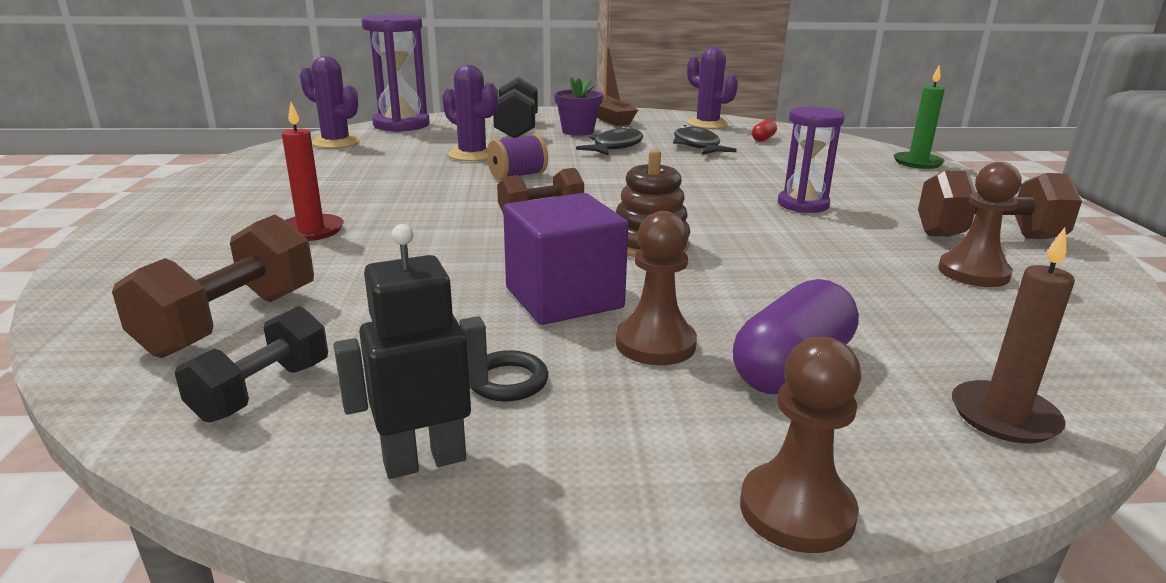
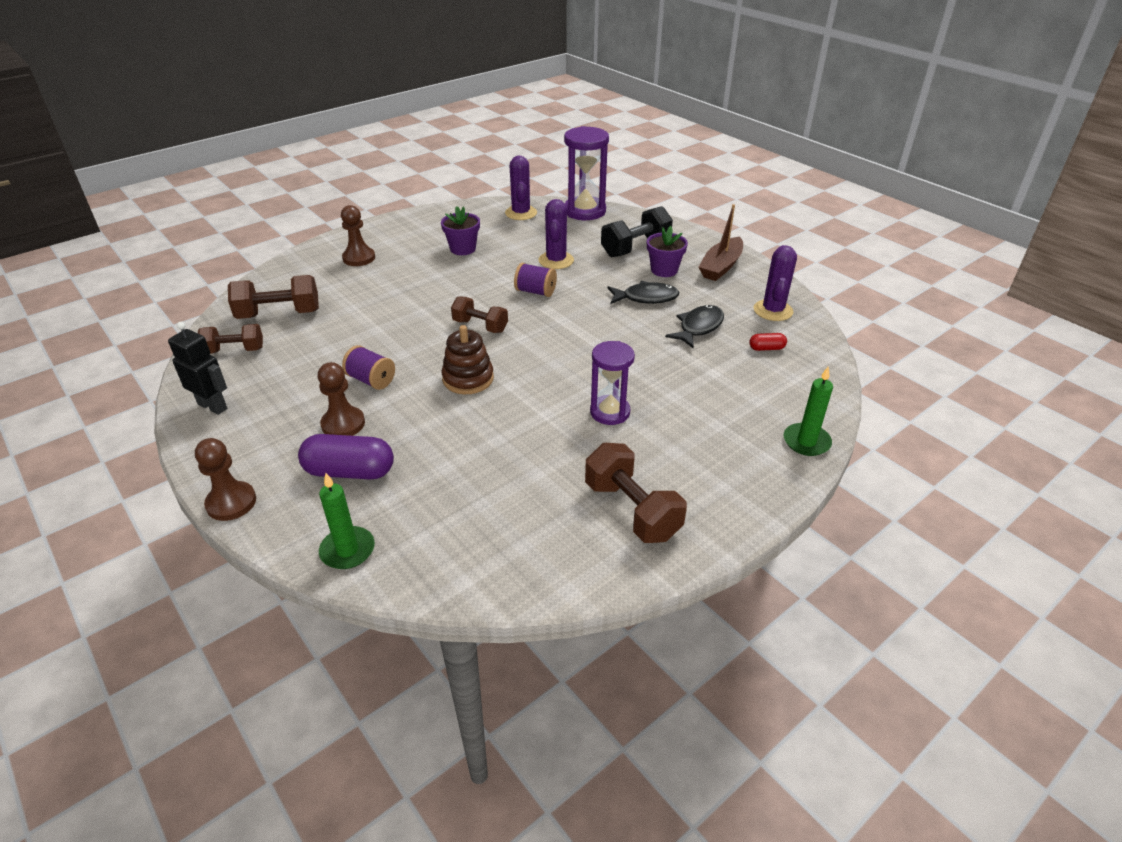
camera: 55 degrees right, 15 degrees up
(262, 391) = (234, 350): black dumbbell -> brown dumbbell
(311, 230) = (384, 279): red candle -> none
(344, 180) = (463, 249): none -> purple flower pot
(508, 381) = (280, 399): black ring -> none
(564, 298) = (371, 380): purple cube -> purple spool
(973, 273) = (546, 513): brown pawn -> brown pawn (359, 258)
(1004, 416) = (347, 550): brown candle -> green candle

